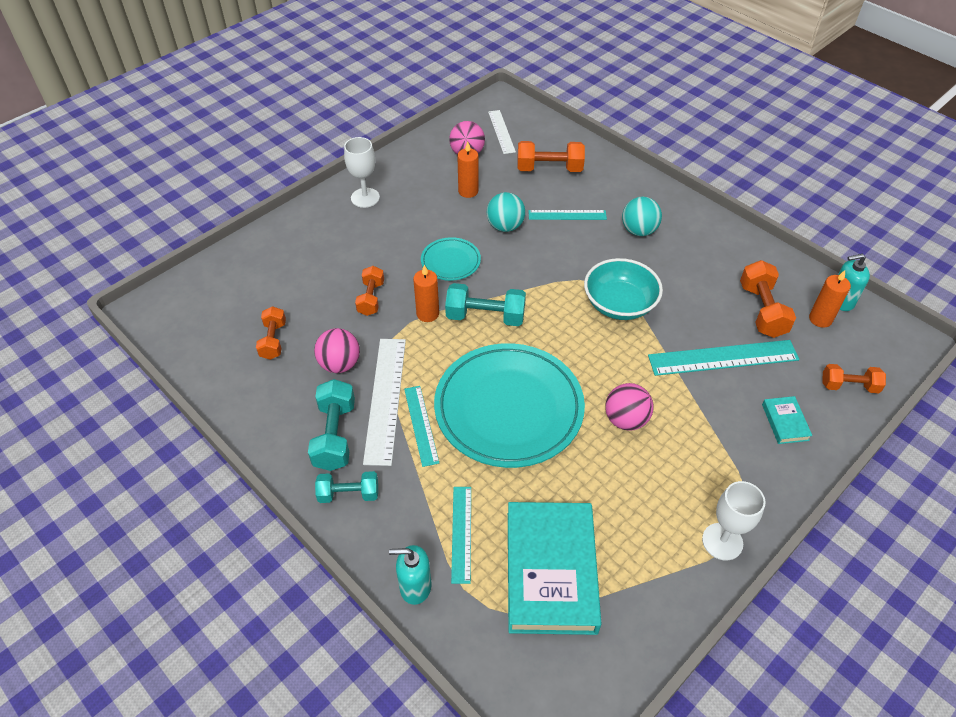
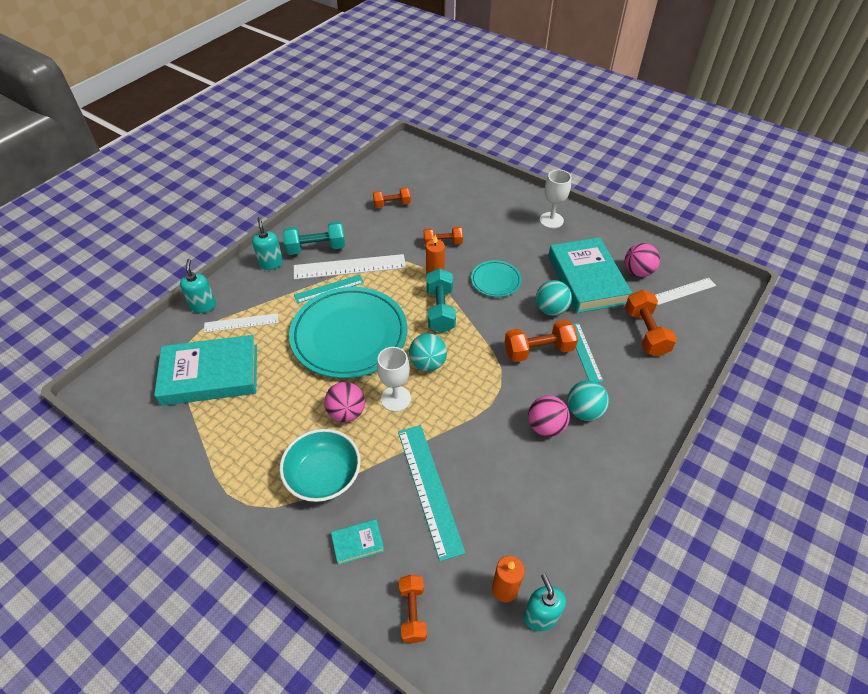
camera: 80 degrees right, 0 degrees up
(340, 364) = (377, 239): pink ball -> pink ball (545, 426)
(348, 494) = (271, 263): turquoise dumbbell -> turquoise soap dispenser
(461, 533) = (241, 323): turquoise ruler -> white ruler
(468, 191) = (586, 279): orange candle -> turquoise book
(564, 338) = (428, 363): none -> turquoise ball
(619, 304) = (478, 401): turquoise bowl -> turquoise bowl (324, 476)
(722, 541) = (231, 486): white goblet -> white goblet (396, 398)
(762, 310) = (502, 527): orange dumbbell -> orange dumbbell (538, 350)

